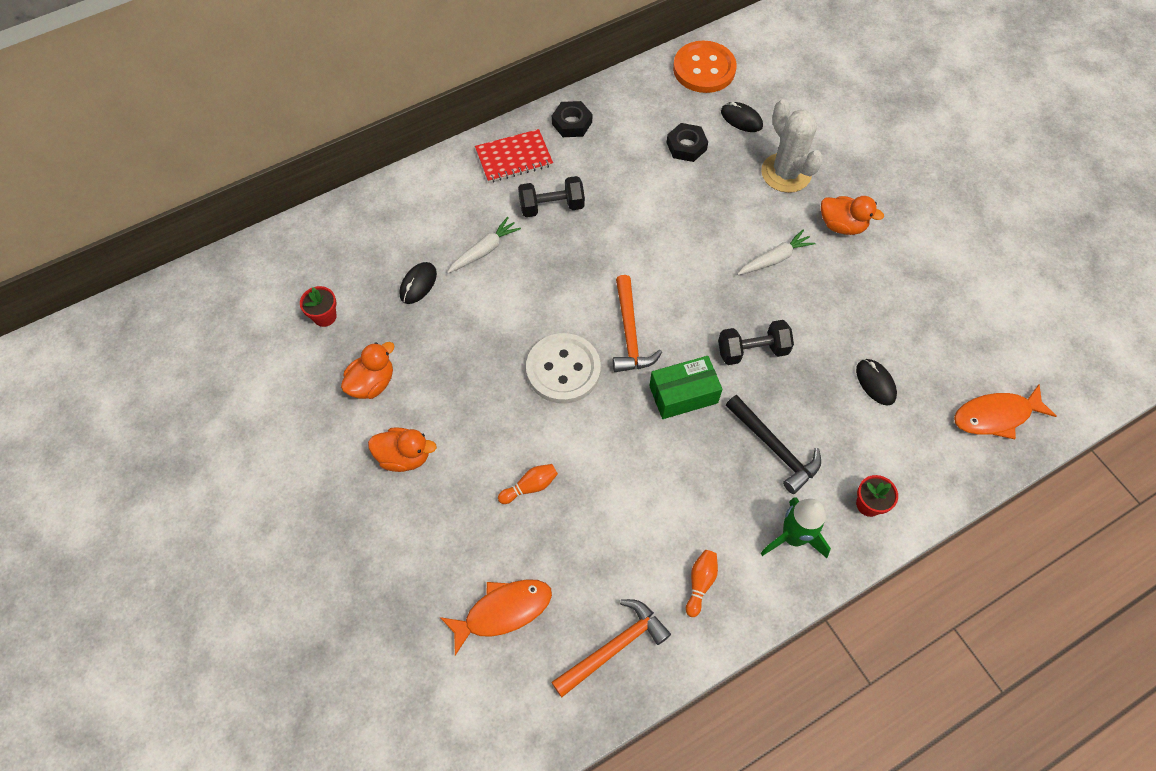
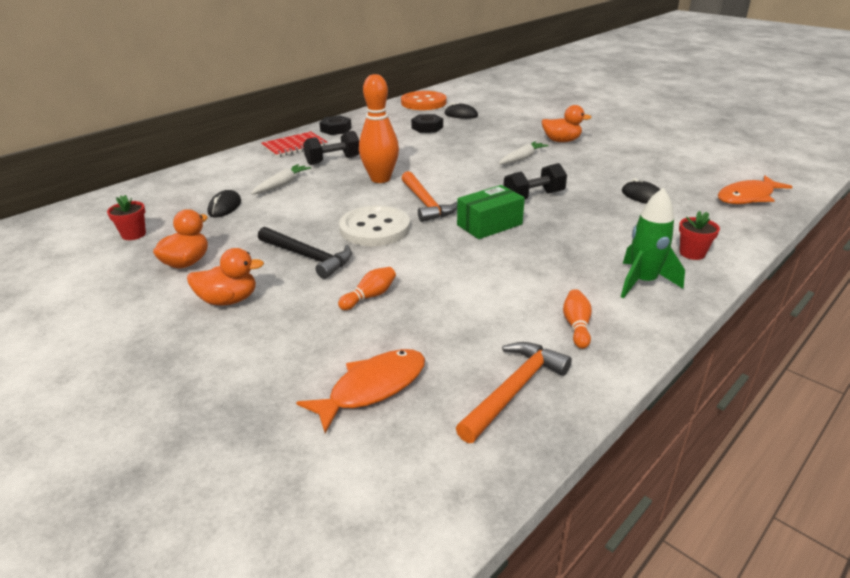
camera: 15 degrees left, 30 degrees down
(595, 265) = (380, 179): none -> orange bowling pin
(775, 449) = (588, 238): black hammer -> black hammer (308, 257)
(786, 173) = (506, 128): white cactus -> none

